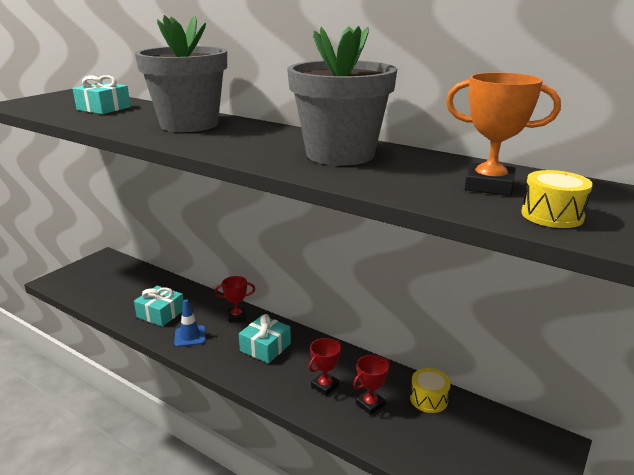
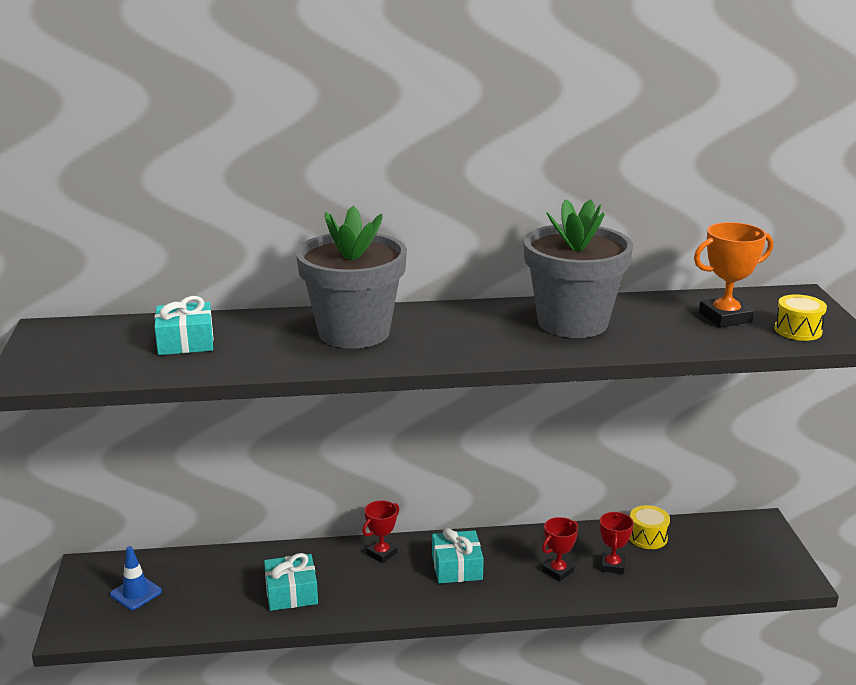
camera: 40 degrees left, 0 degrees up
(190, 336) = (365, 597): blue traffic cone -> blue traffic cone (136, 593)
(325, 386) = (558, 571): red trophy -> red trophy turned 45 degrees clockwise

